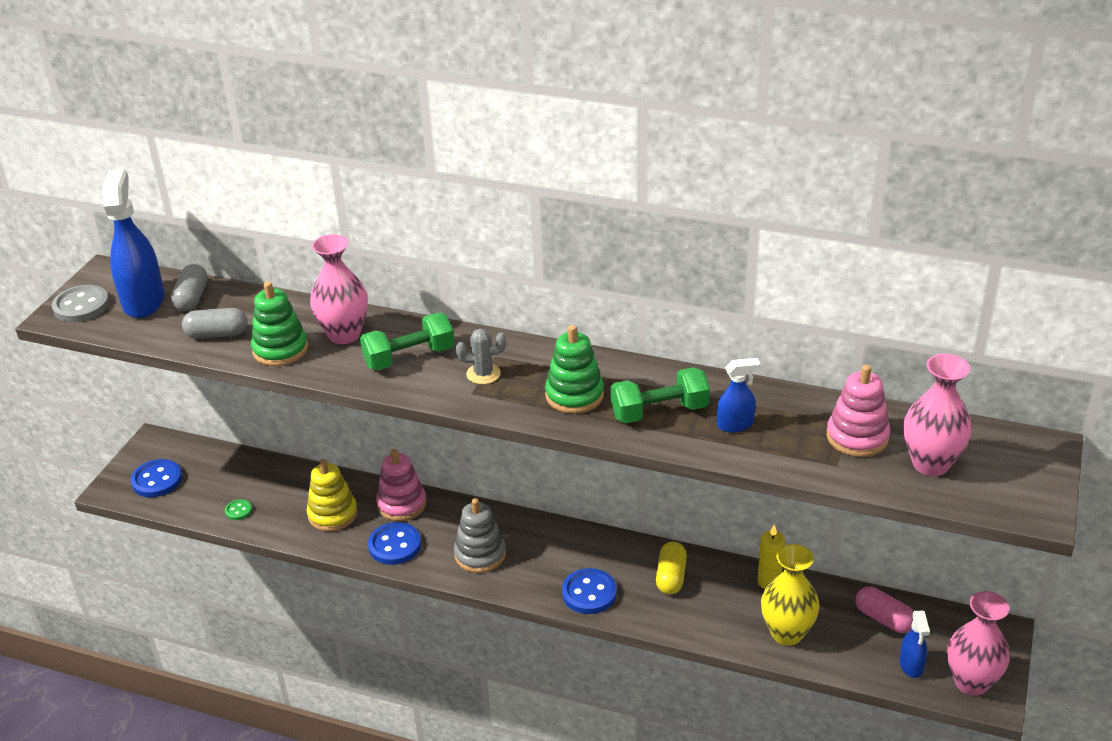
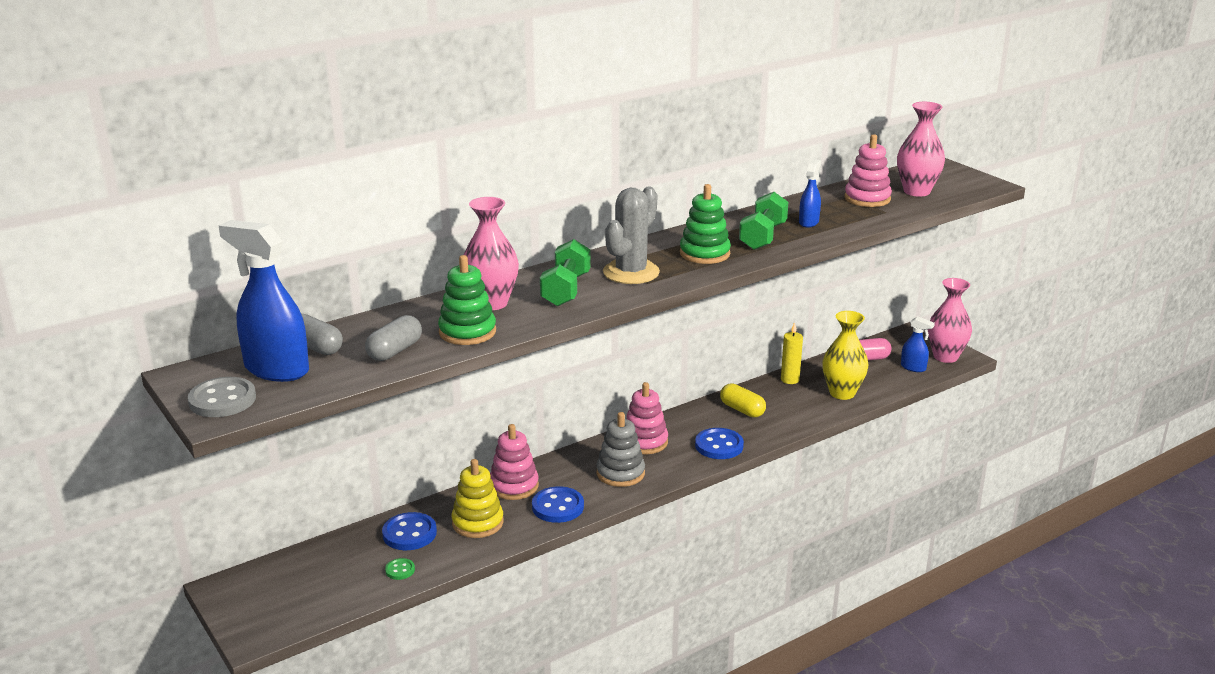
camera: 55 degrees left, 10 degrees down
(157, 480) = (284, 603): blue button -> blue button (409, 533)
(483, 374) = (631, 272): grey cactus -> grey cactus, size x1.81
(545, 542) = (644, 442): none -> pink stacking toy

